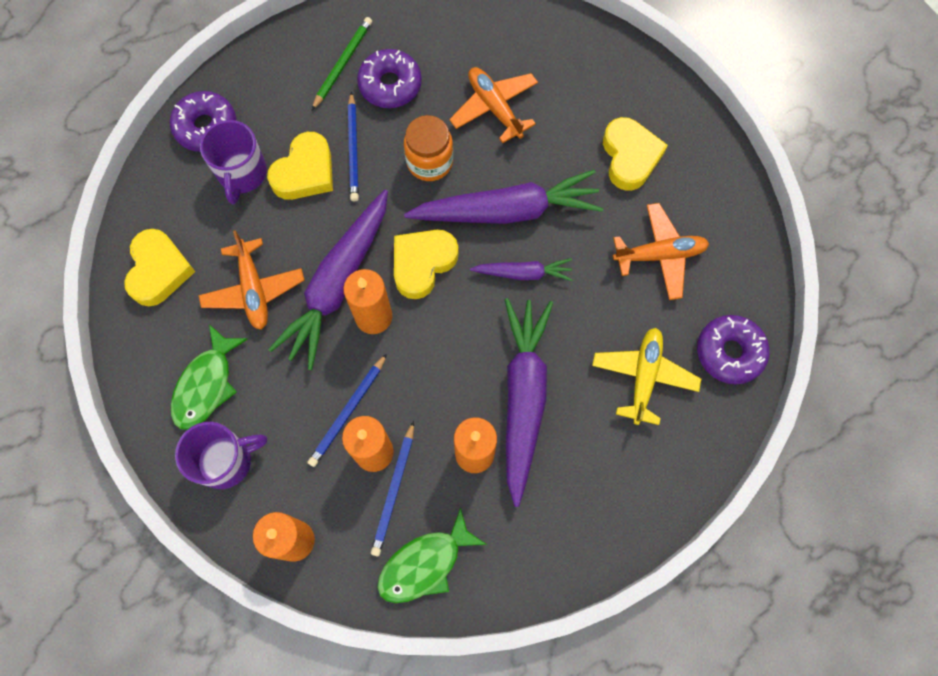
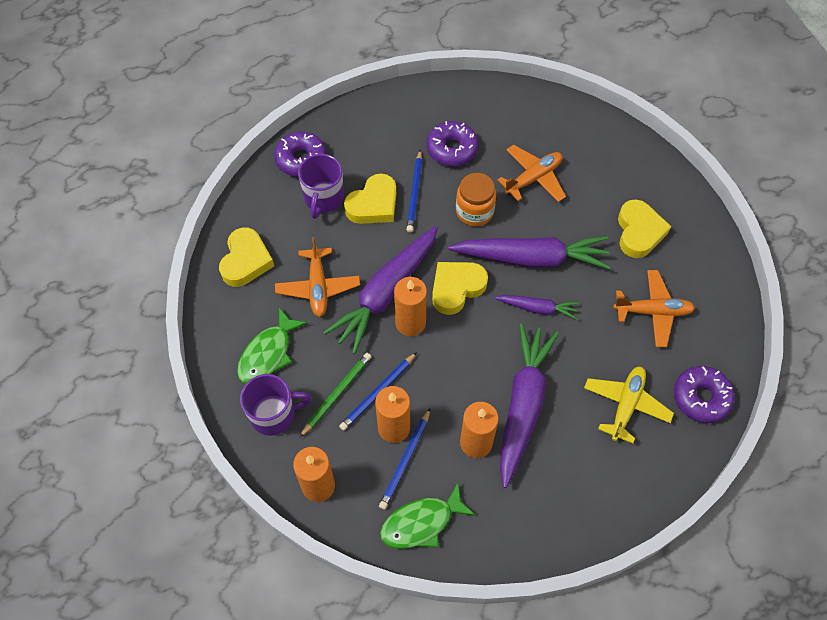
camera: 10 degrees right, 10 degrees down
(342, 64) = (416, 128): green pencil -> green pencil (336, 394)
(494, 108) = (533, 178): orange plane -> orange plane turned 75 degrees clockwise

